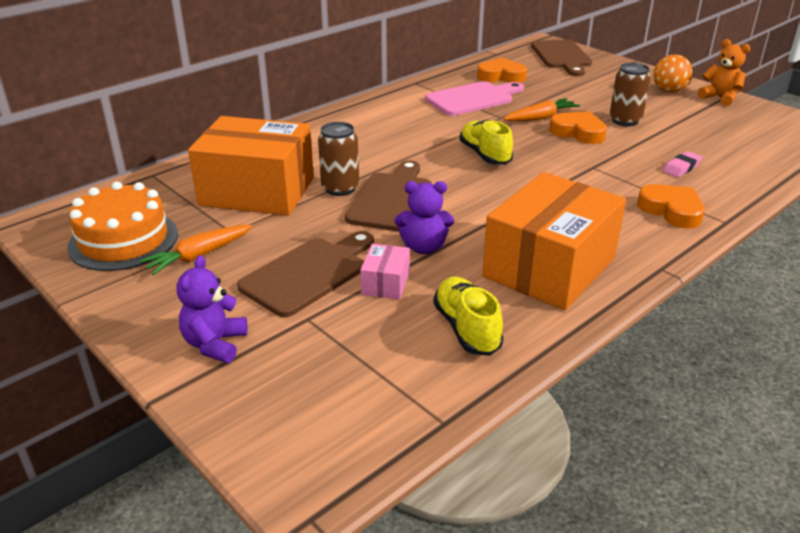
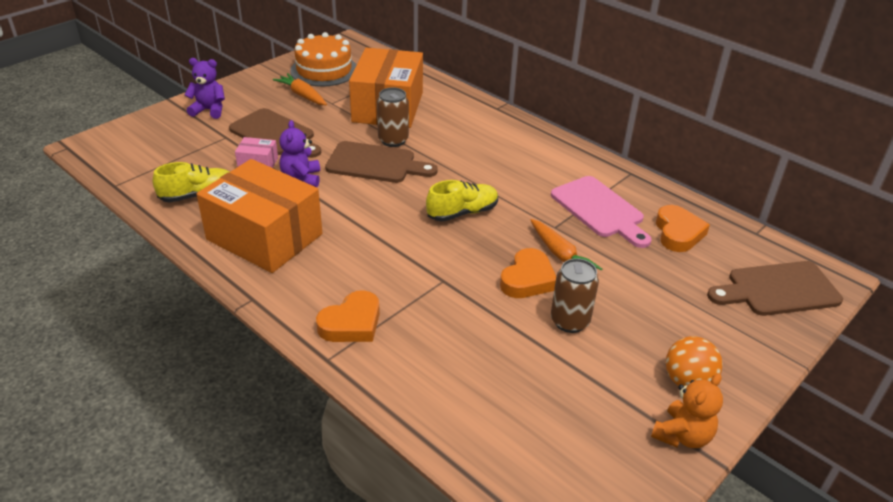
camera: 85 degrees right, 5 degrees up
(682, 168) = (447, 349): pink eraser -> none

